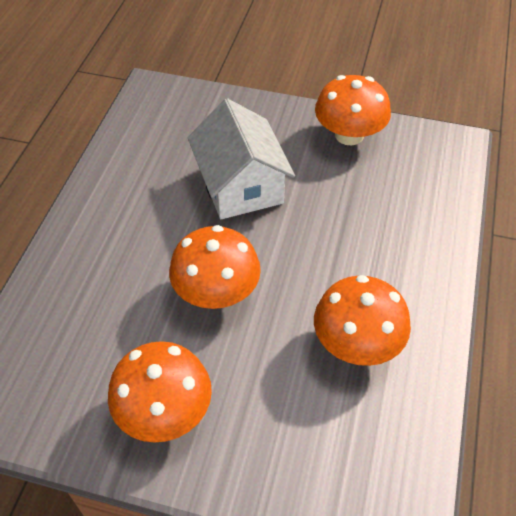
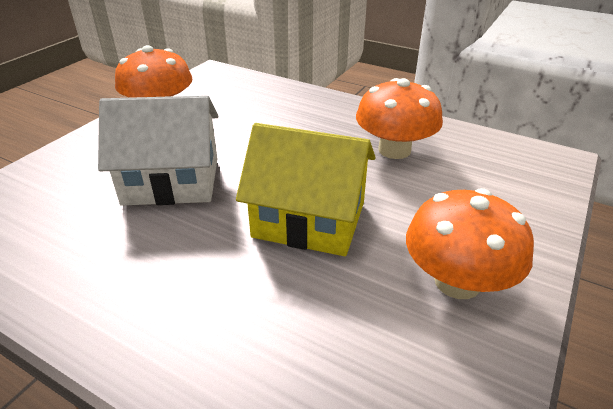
camera: 75 degrees left, 15 degrees down
(216, 292) = (309, 219): orange mushroom -> yellow house

